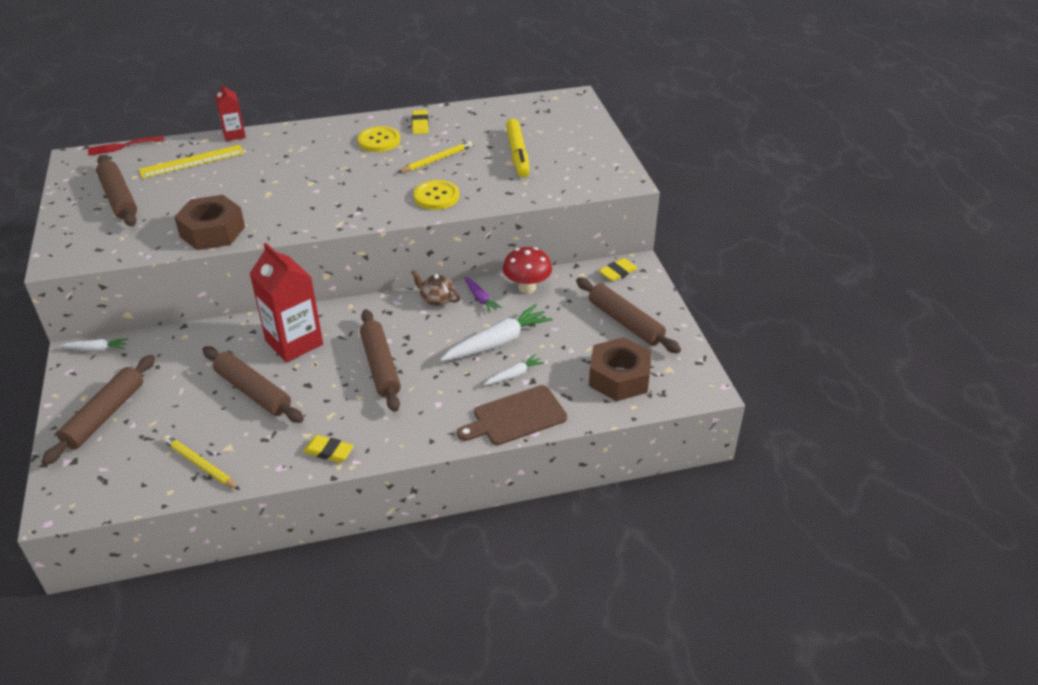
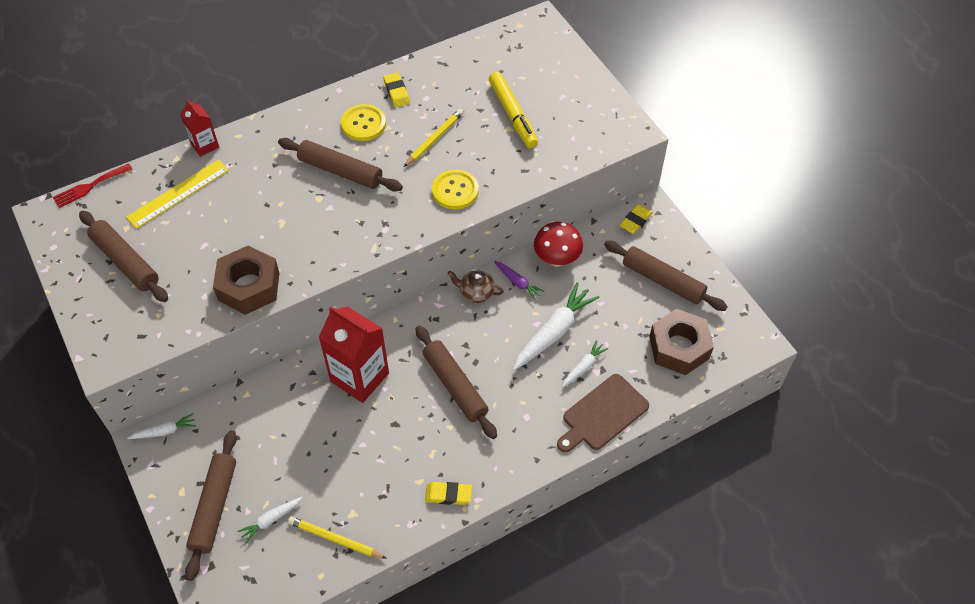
camera: 15 degrees left, 15 degrees up
(149, 436) = (271, 520): none -> white carrot
(253, 391) = (346, 444): brown rolling pin -> brown rolling pin (340, 171)

